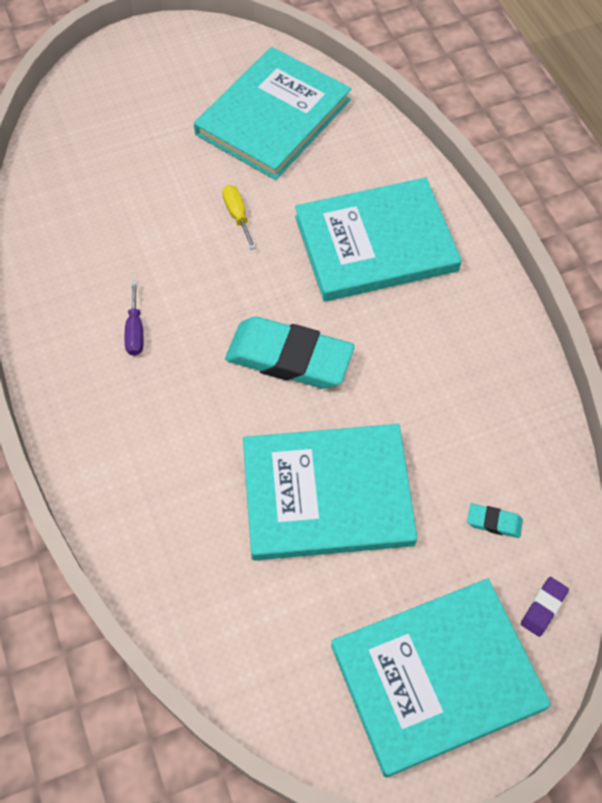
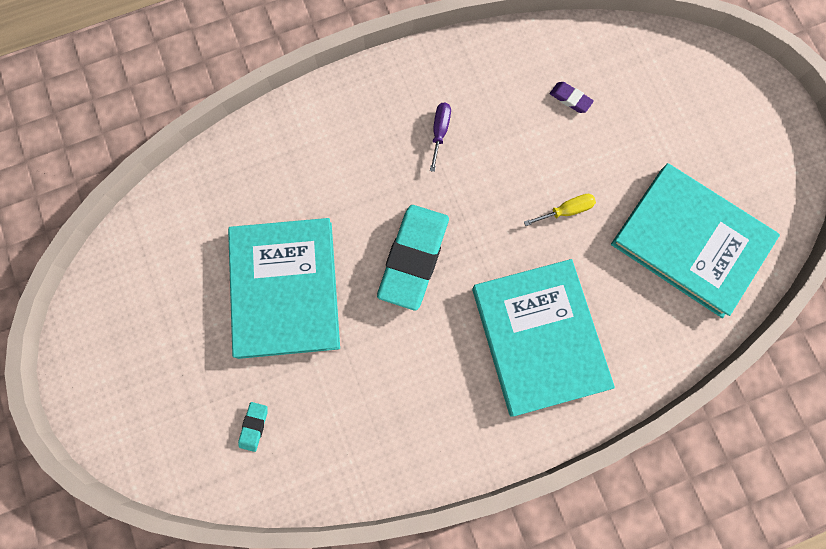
camera: 90 degrees right, 15 degrees up
(135, 331) = (440, 132): purple screwdriver -> purple screwdriver turned 105 degrees clockwise
(437, 677) = (131, 369): turquoise book -> none
(543, 607) = (178, 461): purple eraser -> purple eraser (570, 99)

